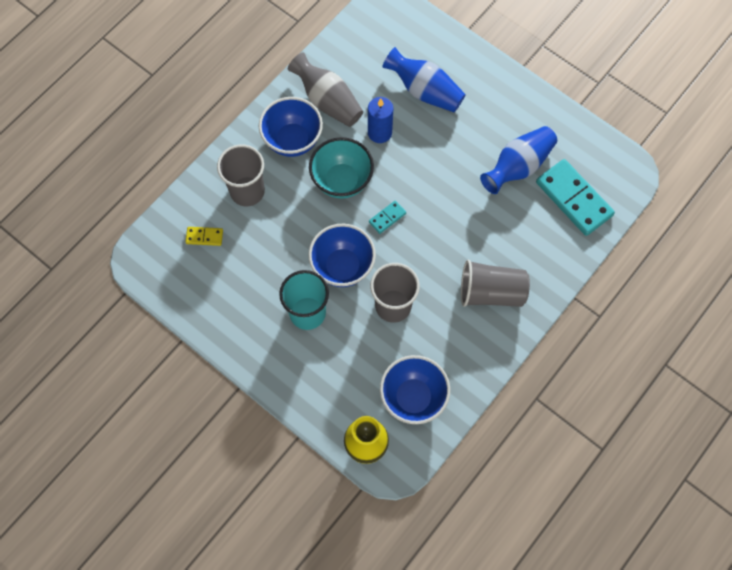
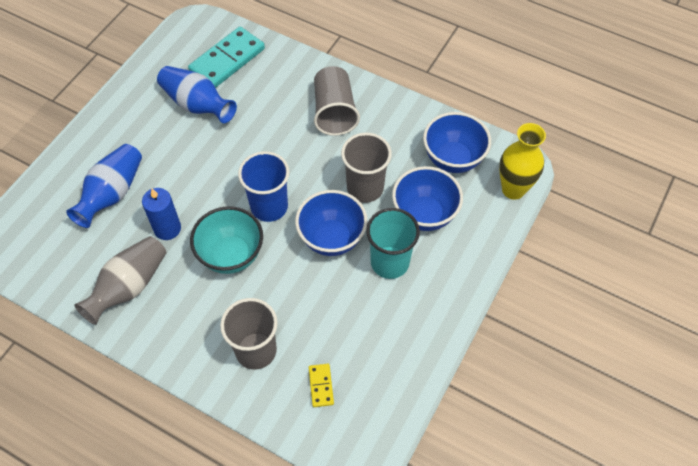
camera: 100 degrees left, 10 degrees down
(293, 140) = (184, 314): blue bowl -> blue bowl (424, 215)
(387, 218) = (269, 207): turquoise domino -> blue cup

